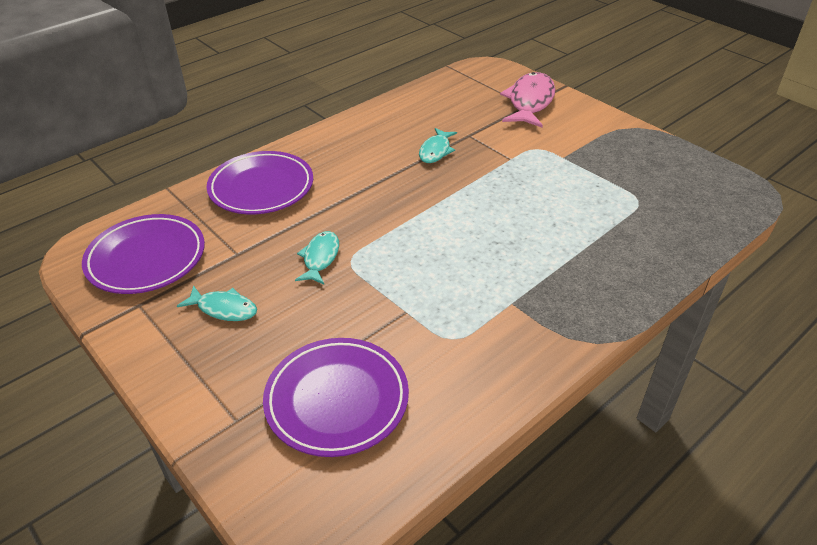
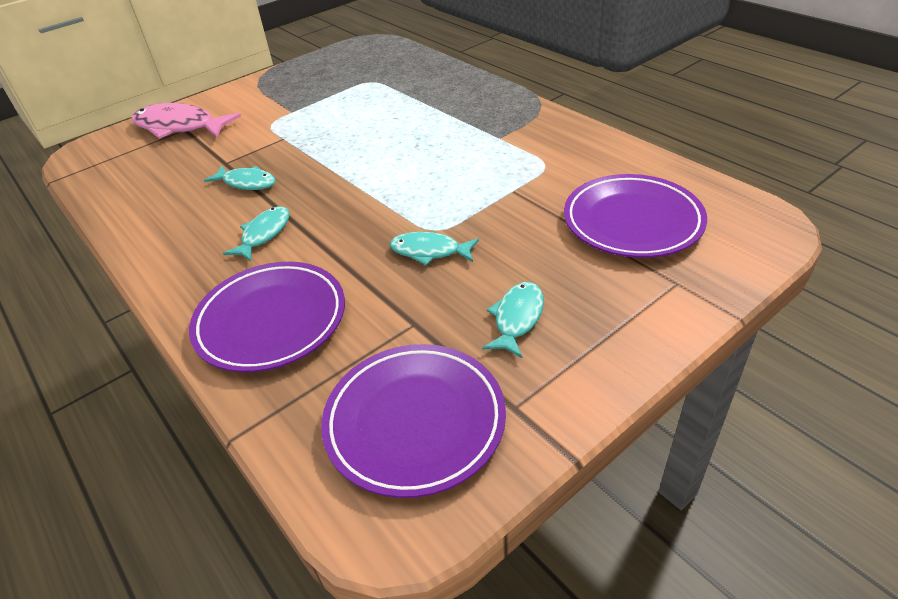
camera: 85 degrees left, 0 degrees up
(362, 170) = (264, 234): none -> turquoise fish

